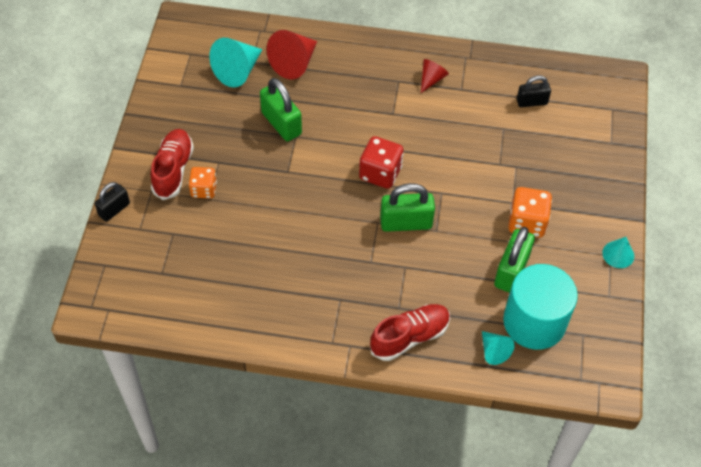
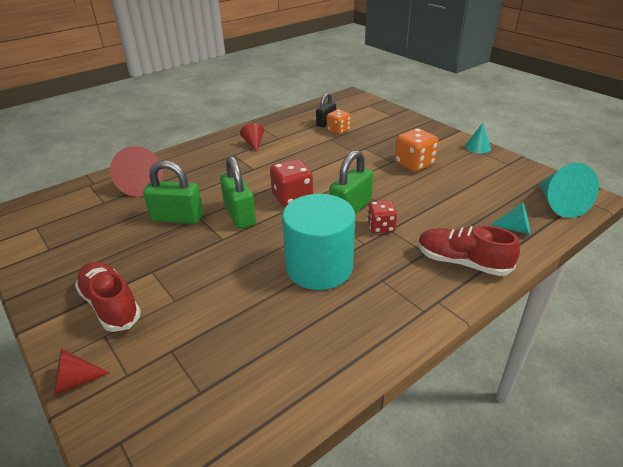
camera: 45 degrees left, 20 degrees down
(114, 209) = (75, 381): black padlock -> red cone
(204, 190) = (161, 297): orange dice -> orange dice (338, 130)
(238, 71) = (97, 212): turquoise cone -> turquoise cone (559, 204)
(402, 259) = (380, 227): none -> red dice
(409, 337) = (462, 262): red shoe -> red shoe turned 75 degrees counterclockwise
(511, 271) = (447, 187): green padlock -> green padlock (240, 215)
(534, 322) = (503, 199): turquoise cylinder -> turquoise cylinder (319, 267)

